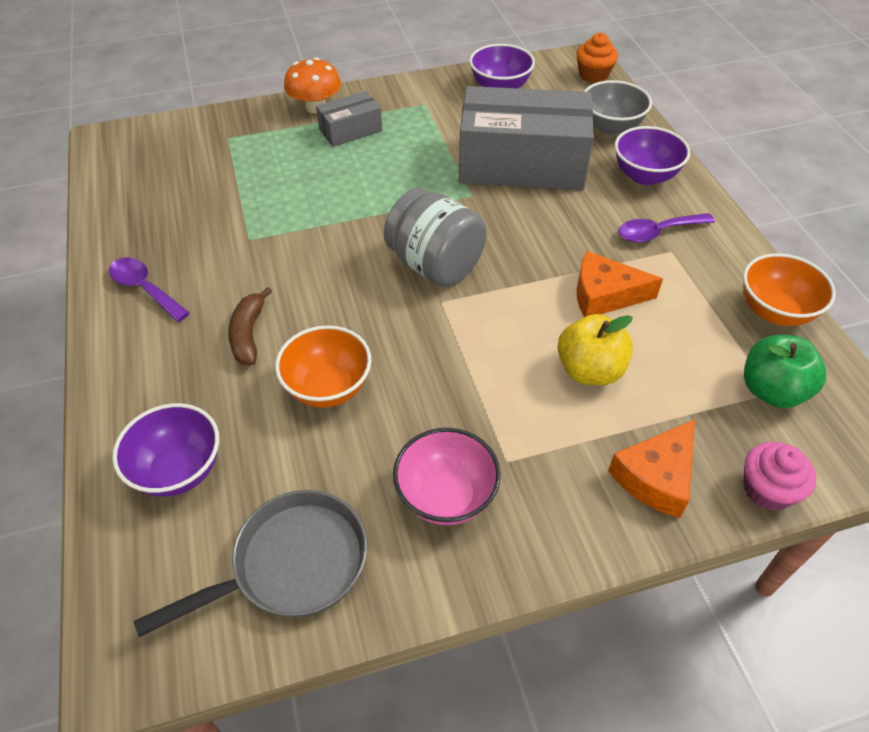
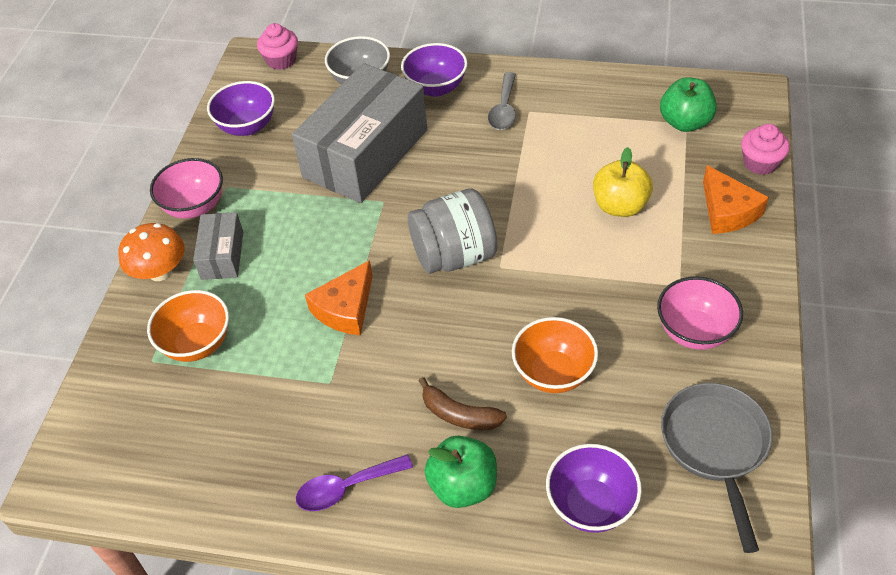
camera: 60 degrees left, 0 degrees up
(170, 364) = (463, 486): none -> green apple
(392, 97) = (194, 206): none -> pink bowl
(593, 75) = (281, 60): orange cupcake -> pink cupcake
(604, 295) = (551, 167): orange cheese -> orange cheese (345, 308)
(657, 232) = (504, 109): purple spoon -> grey spoon
(774, 311) = (618, 87): orange bowl -> orange bowl (197, 343)

